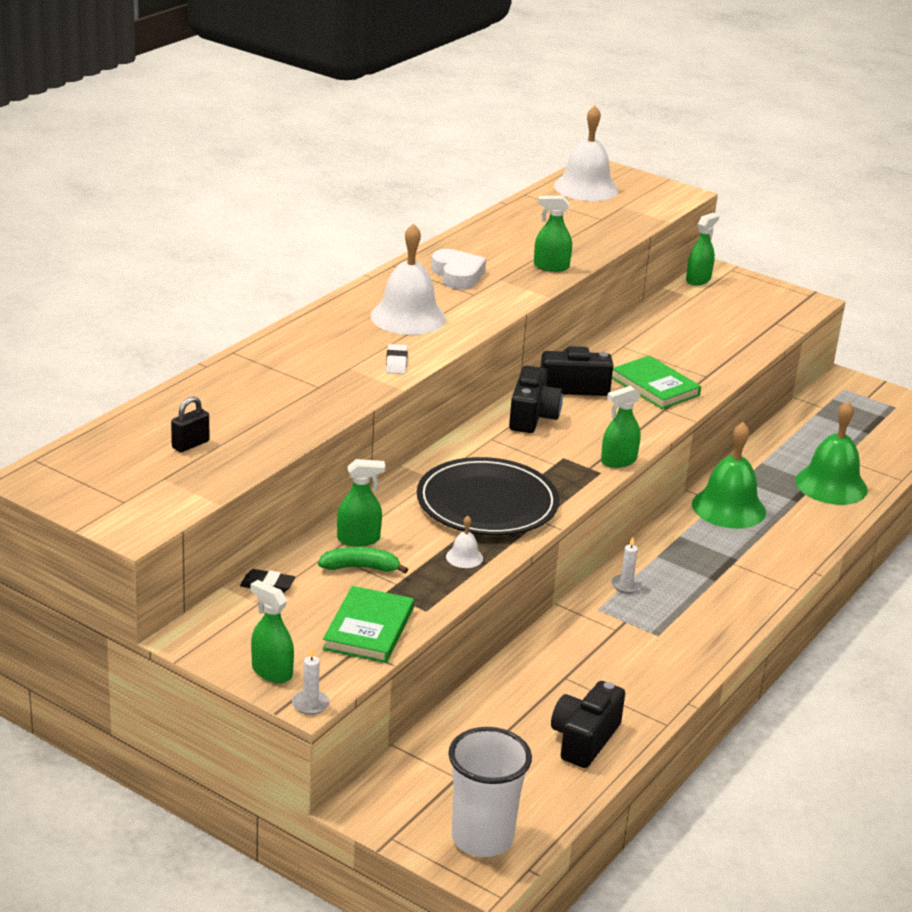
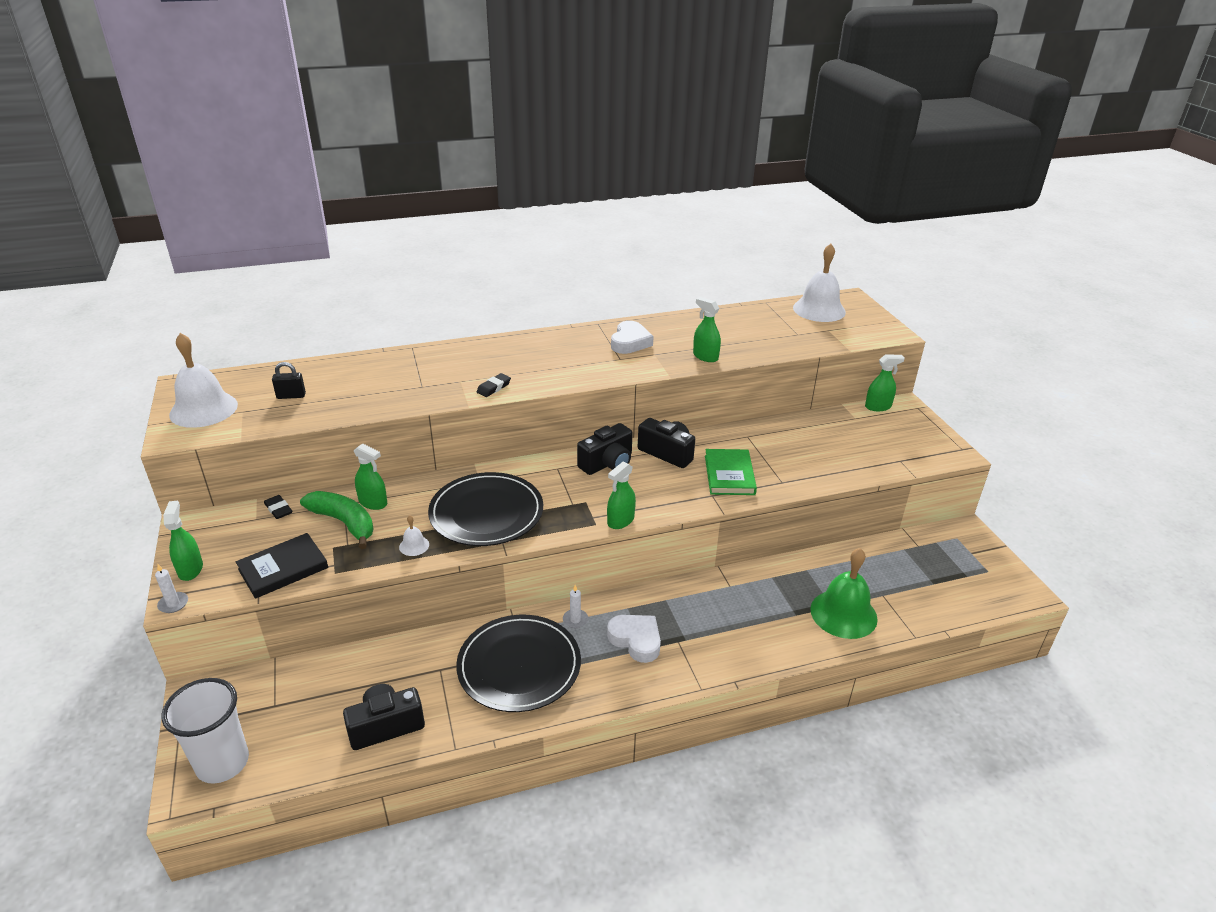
camera: 40 degrees right, 5 degrees up
(360, 568) = (344, 523): green banana -> green banana, size x1.54
(368, 629) = (283, 568): green book -> black book
(396, 363) = (494, 388): white eraser -> black eraser
(408, 317) = (551, 360): white bell -> white bell (203, 409)
(618, 461) = (620, 521): green spray bottle -> green spray bottle turned 60 degrees counterclockwise
(630, 642) = (519, 666): none -> black plate
(698, 577) = (636, 640): none -> white heart
(728, 508) = (732, 595): green bell -> none

